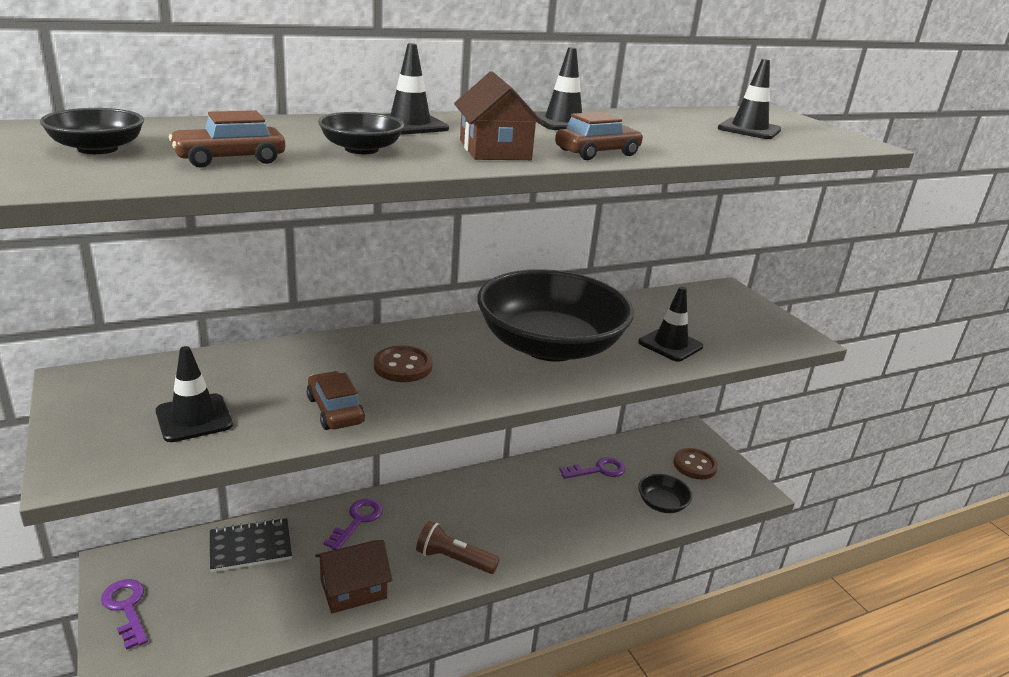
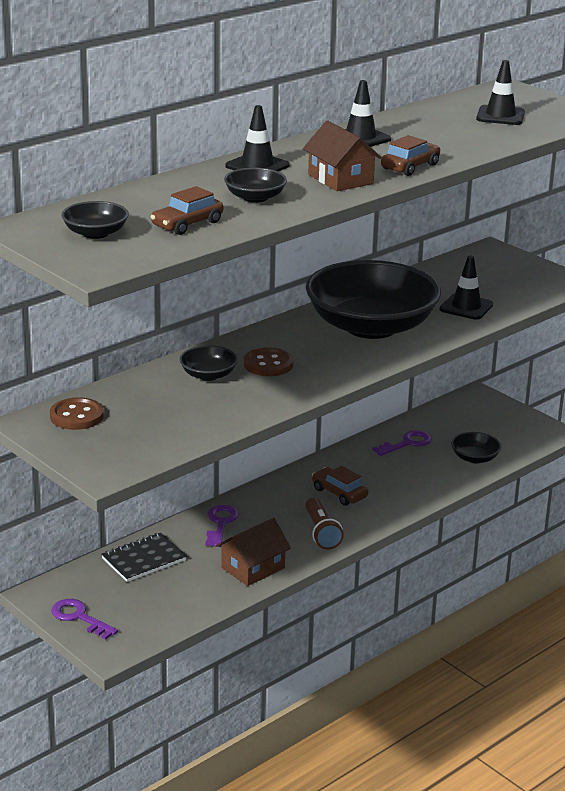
camera: 15 degrees left, 0 degrees up
(194, 418) = (148, 428): black traffic cone -> none
(326, 365) = (208, 375): none -> black bowl
(335, 410) = (245, 403): brown car -> brown car (339, 493)
(454, 560) = (321, 532): brown flashlight -> brown flashlight turned 105 degrees counterclockwise
(694, 465) = (491, 422): brown button -> brown button (76, 416)

